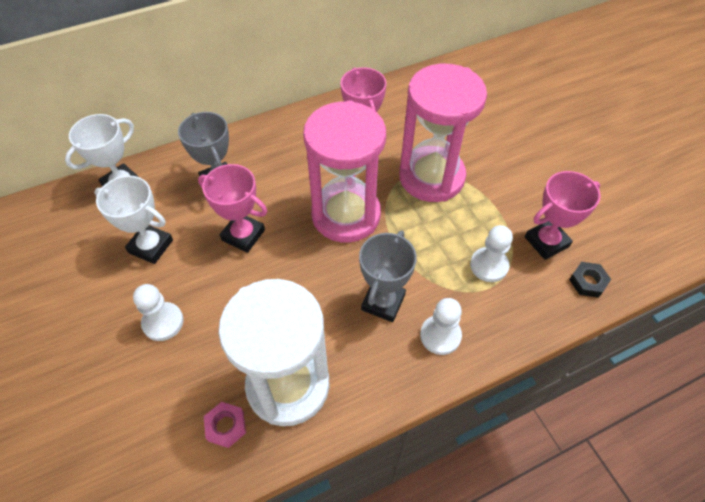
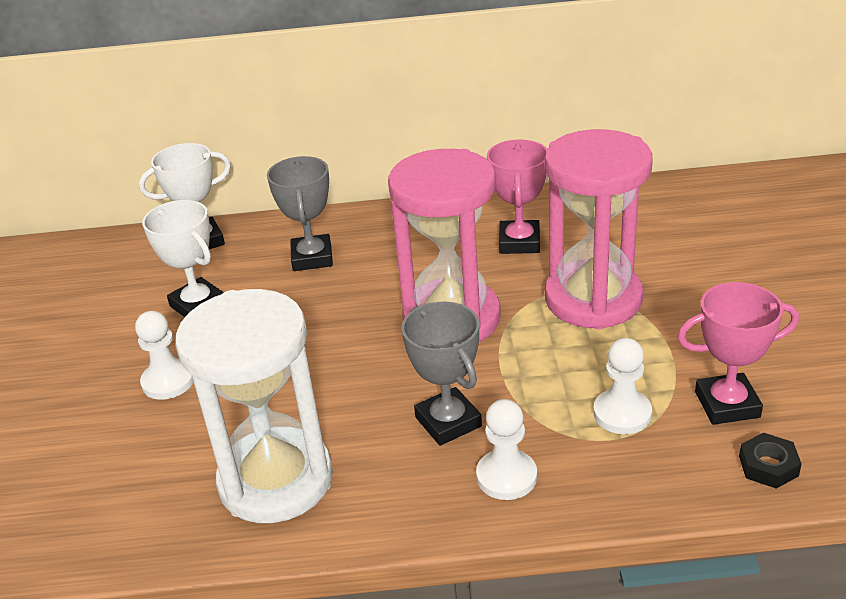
camera: 25 degrees right, 20 degrees down
(226, 426) = (178, 502): pink nut -> none
(243, 235) = (310, 315): pink trophy -> none
(383, 302) = (448, 422): grey trophy -> grey trophy turned 75 degrees counterclockwise

